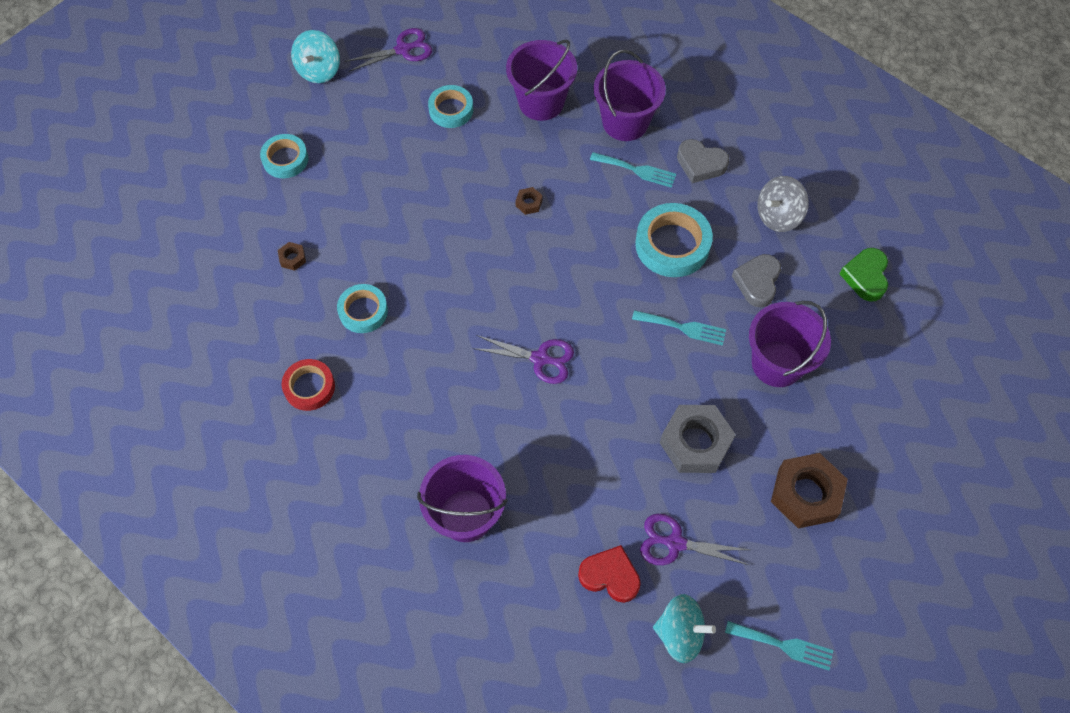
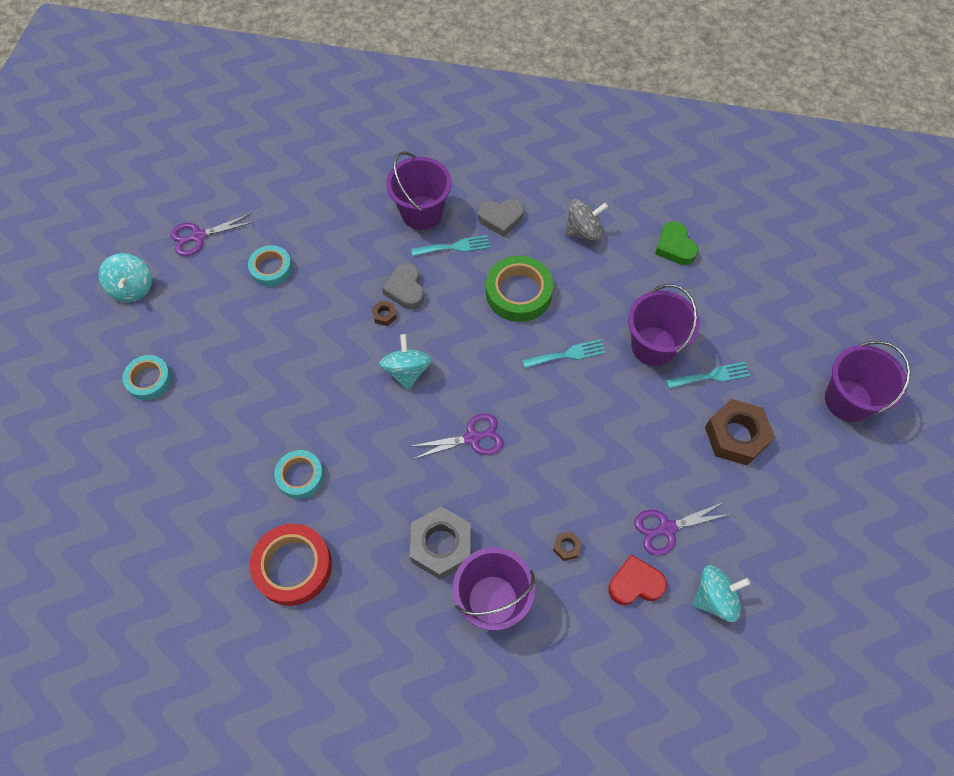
camera: 30 degrees left, 0 degrees up
(292, 258) = (209, 463): brown nut -> brown nut (566, 547)
(309, 387) = (293, 566): red tape -> red tape, size x1.57
(403, 49) = (198, 236): purple scissors -> purple scissors turned 150 degrees counterclockwise
(517, 266) = (407, 371): none -> turquoise spinning top
(541, 102) = (343, 227): purple bucket -> purple bucket (848, 400)
(672, 245) = (518, 293): turquoise tape -> green tape
(695, 443) = (632, 441): grey nut -> grey nut (441, 546)
(757, 282) = (600, 290): grey heart -> grey heart (405, 289)
(778, 216) = (583, 231): grey spinning top -> grey spinning top turned 135 degrees counterclockwise
(783, 645) = (793, 562): turquoise fork -> turquoise fork (711, 376)

